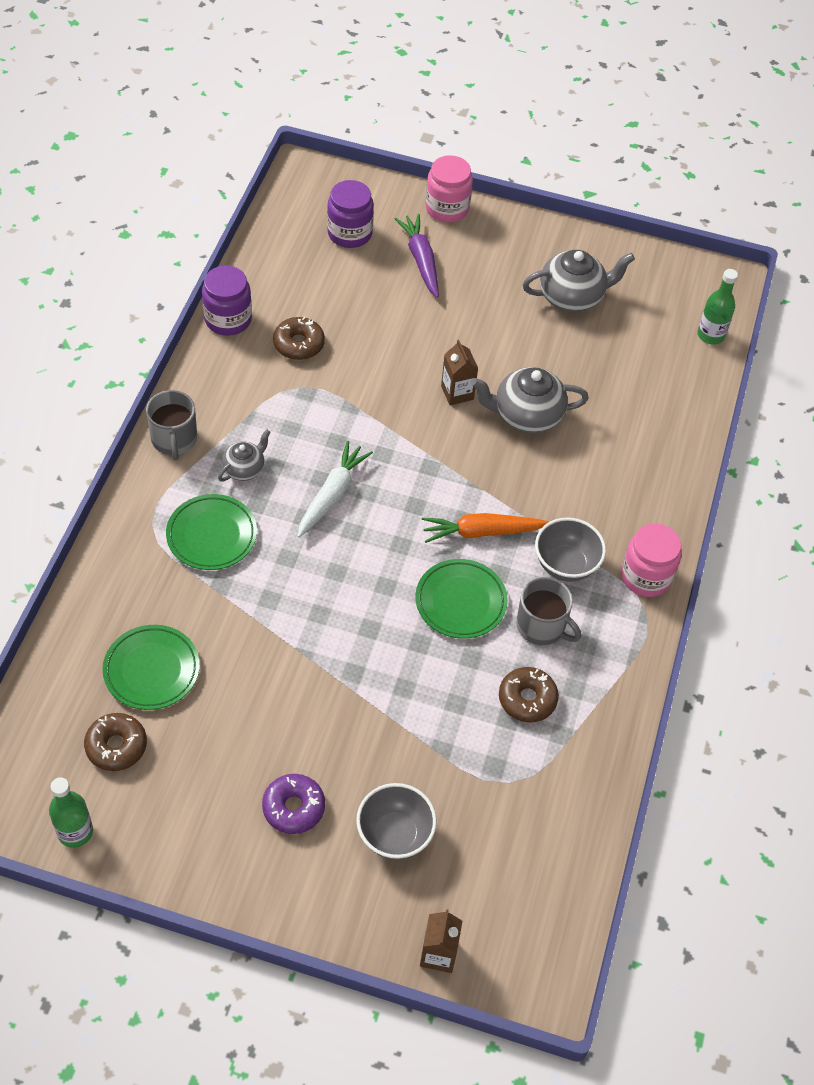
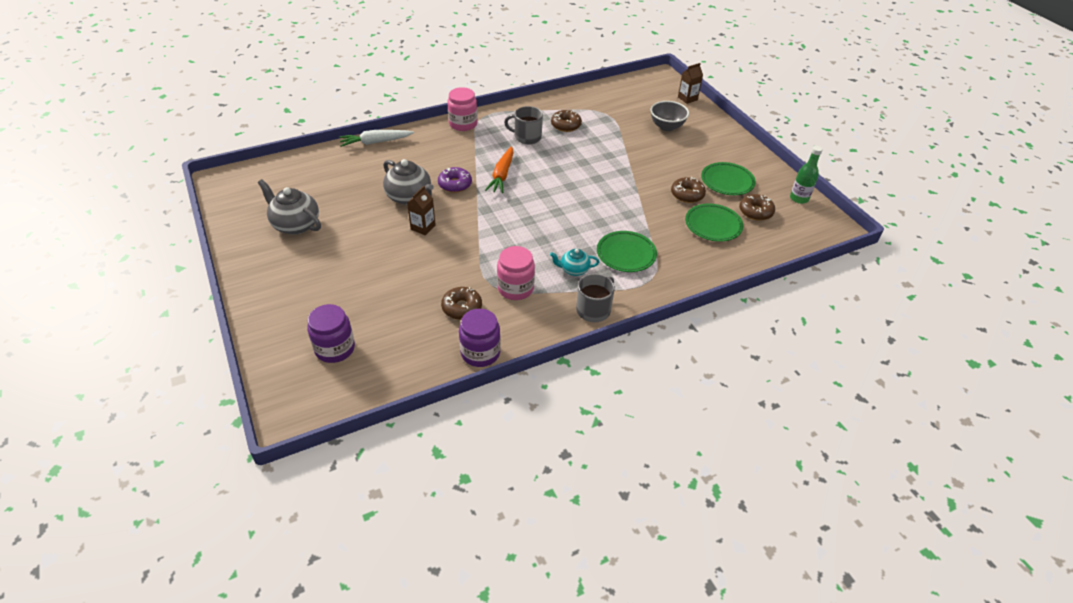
camera: 130 degrees left, 10 degrees down
(231, 700) = (687, 194): none -> brown donut
(244, 469) = (574, 270): grey teapot -> turquoise teapot
(293, 807) = (697, 153): purple donut -> purple donut (455, 184)
(332, 494) = (545, 230): white carrot -> white carrot (375, 142)
(421, 260) = (327, 300): purple carrot -> none
(447, 208) = (260, 318): pink jar -> pink jar (515, 288)
(460, 602) = (547, 162): green plate -> green plate (727, 181)
(481, 532) = (502, 175): orange carrot -> orange carrot turned 60 degrees clockwise
(542, 626) = (527, 137): grey mug -> grey mug turned 75 degrees counterclockwise
(565, 565) = (486, 145): grey bowl -> none
(710, 335) = (276, 167): green bottle -> none

